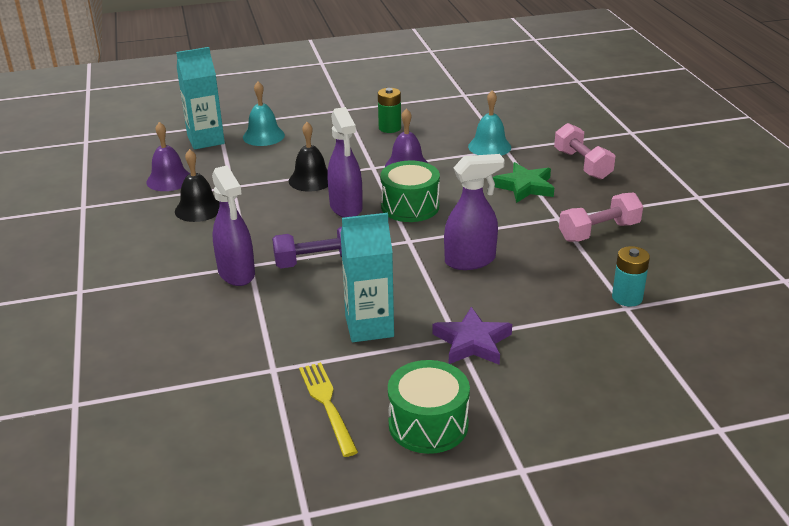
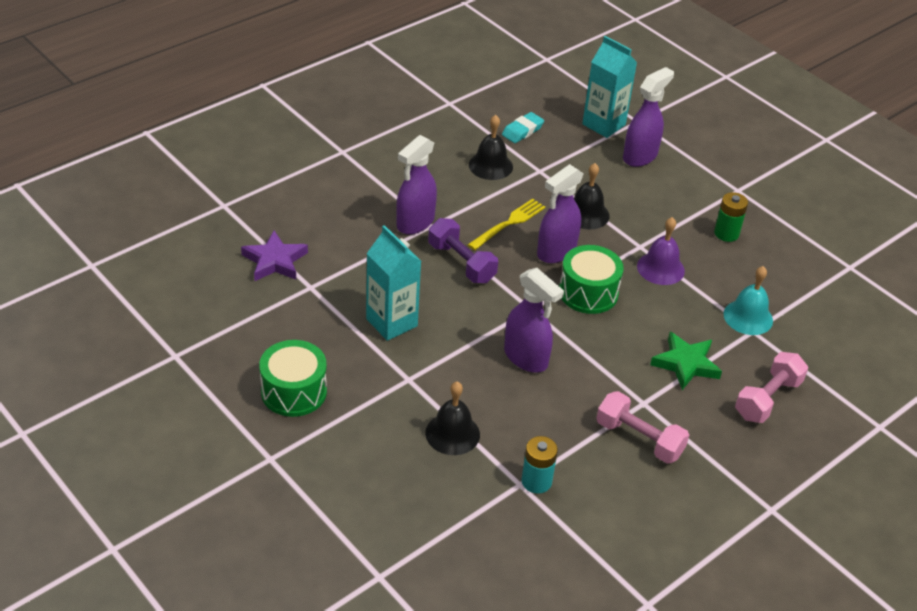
camera: 60 degrees right, 10 degrees up
(169, 180) = (522, 131): purple bell -> turquoise eraser
(263, 136) = (640, 156): turquoise bell -> purple spray bottle
(327, 404) = (287, 329): yellow fork -> yellow fork (509, 223)
(472, 342) = (407, 390): purple star -> purple star (275, 261)
(545, 329) = (452, 433): none -> black bell

